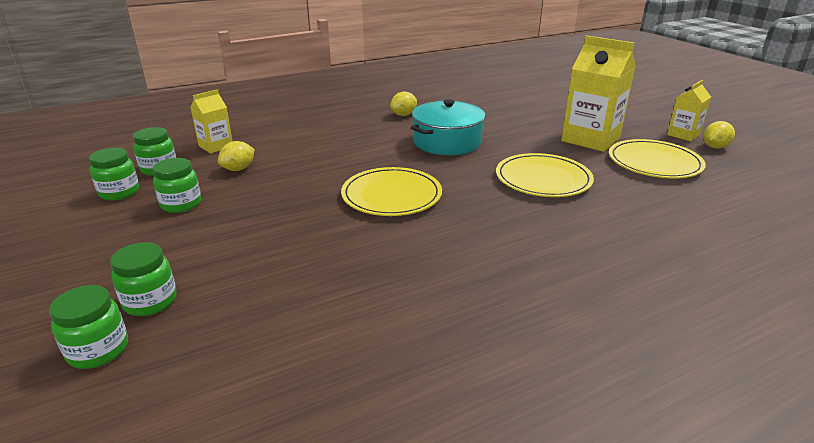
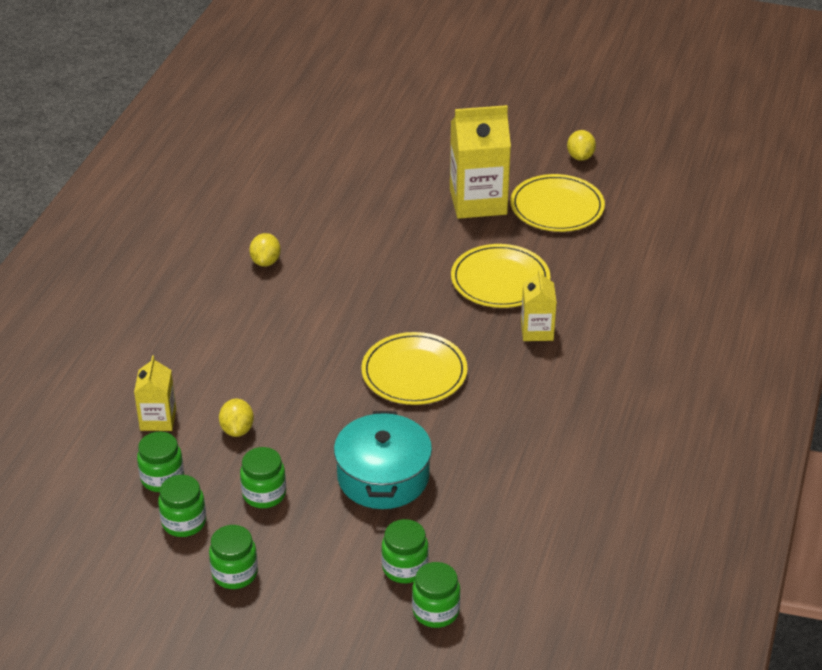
camera: 45 degrees left, 10 degrees up
(75, 232) = (235, 573): none -> green jar
(447, 142) = (365, 279): turquoise pot -> turquoise pot (383, 477)
(683, 135) = (542, 151): yellow carton -> yellow carton (537, 331)

